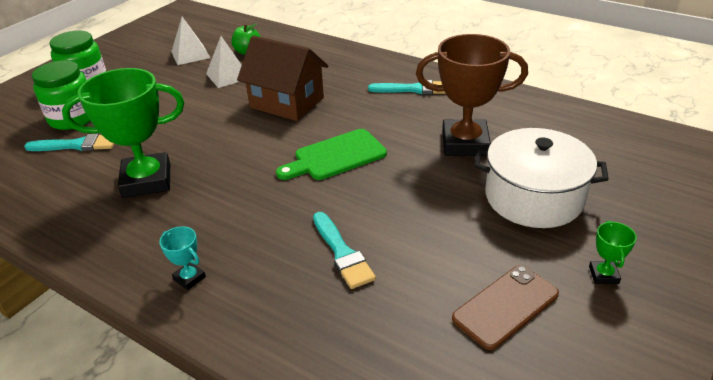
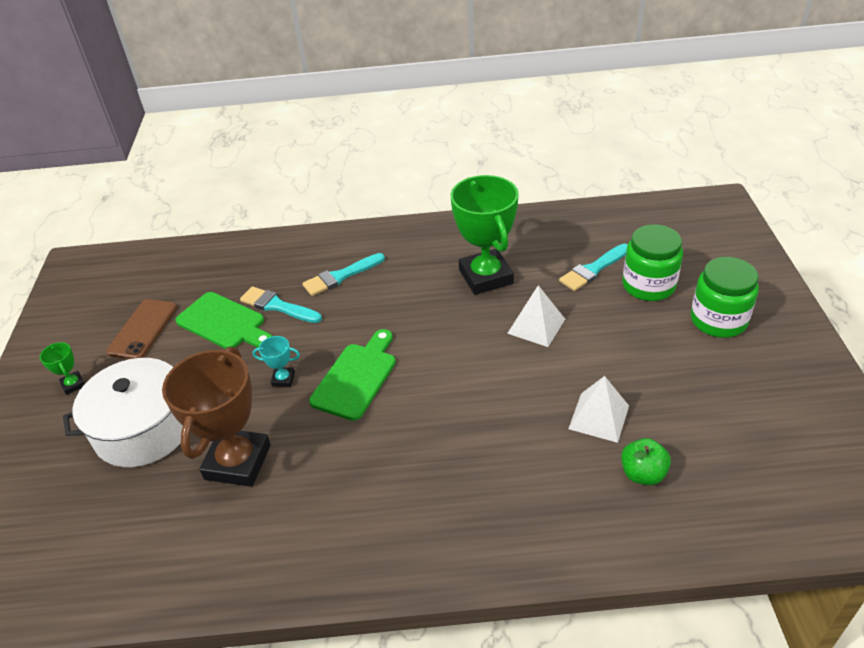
camera: 145 degrees right, 5 degrees up
(147, 181) = (486, 277): green trophy -> green trophy turned 60 degrees counterclockwise
(189, 278) = (363, 246): turquoise trophy -> turquoise trophy (283, 379)
(190, 54) = (701, 425): white pyramid -> white pyramid (536, 326)
(287, 103) = (478, 415): brown house -> none
(409, 263) = (224, 323): none -> green cutting board
(414, 89) = (352, 524): turquoise brush -> turquoise brush (341, 276)
(465, 143) = (238, 462): brown trophy -> brown trophy turned 45 degrees counterclockwise

